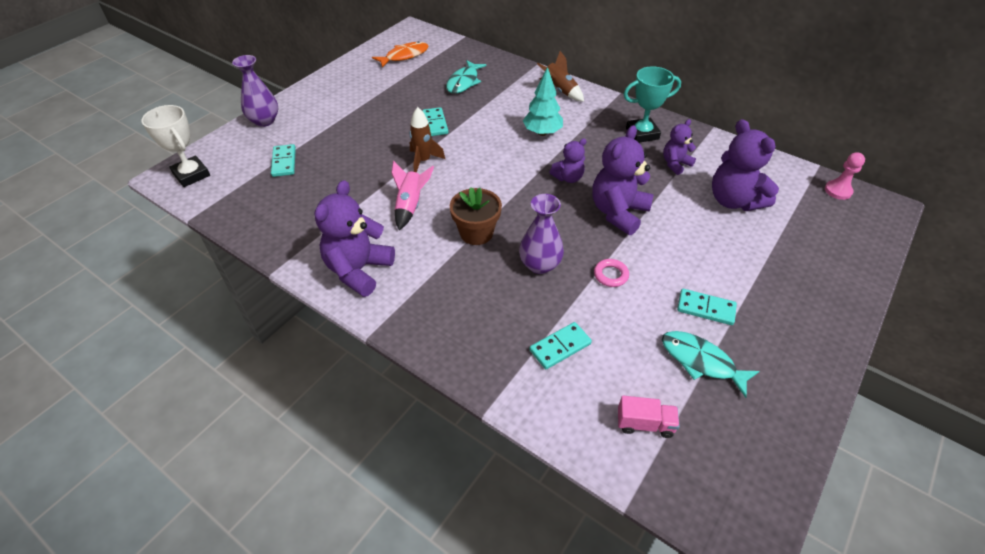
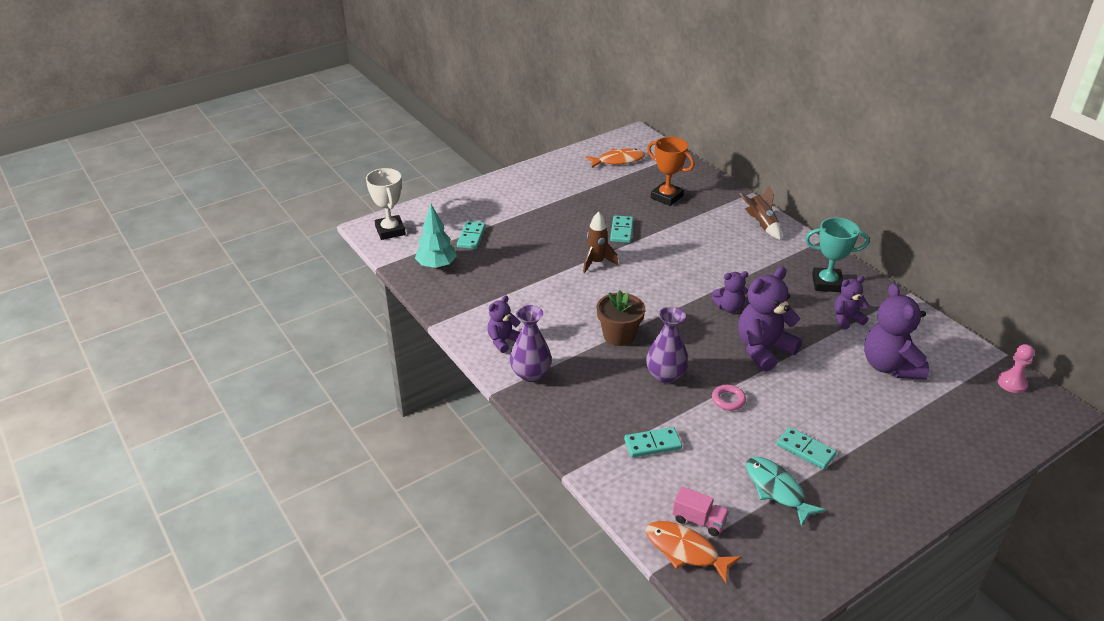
camera: 20 degrees right, 10 degrees down
(264, 121) = (466, 197): purple vase -> purple vase (530, 374)
(358, 270) = (503, 341): purple teddy bear -> purple teddy bear, size x0.56
(410, 205) = (569, 298): pink rocket -> none
(464, 82) = (666, 197): turquoise fish -> orange trophy
(542, 132) = (723, 261): turquoise tree -> turquoise tree (436, 266)
(647, 466) = (685, 550): none -> orange fish

